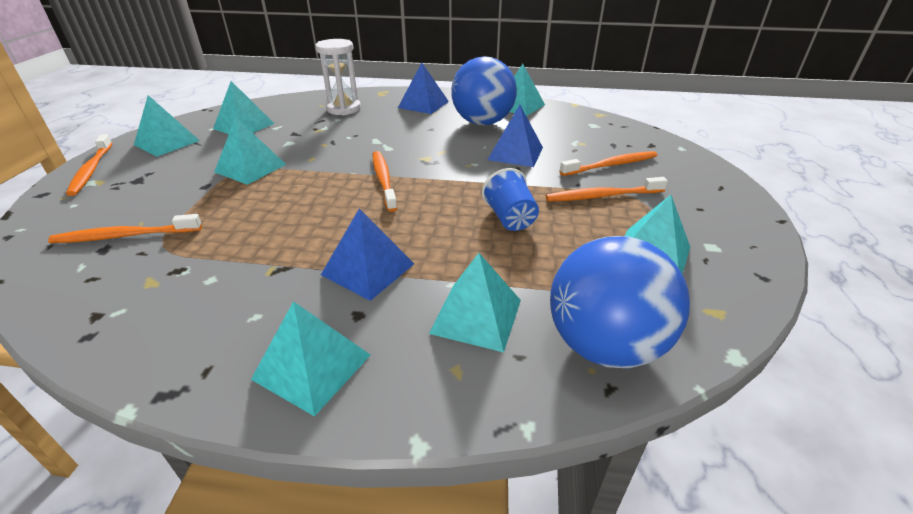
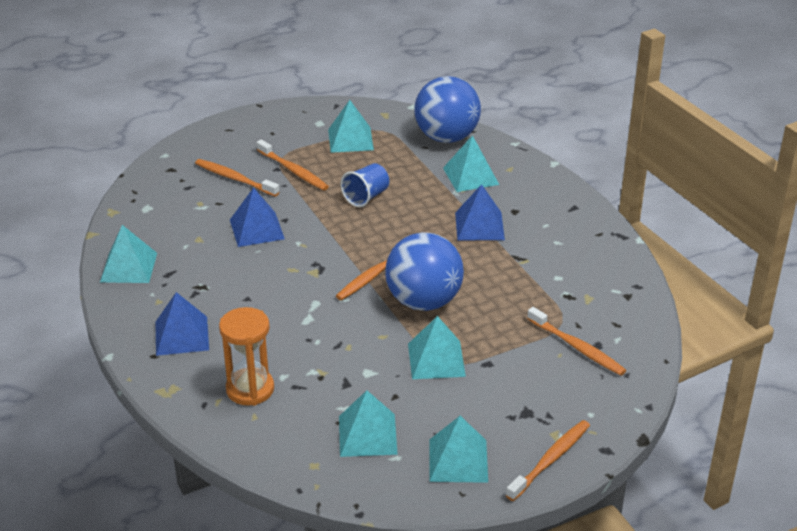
camera: 125 degrees left, 0 degrees up
(312, 367) = (558, 206): turquoise pyramid -> none
(343, 109) = (250, 389): white hourglass -> orange hourglass
(482, 123) = (201, 272): blue ball -> blue ball (423, 301)

